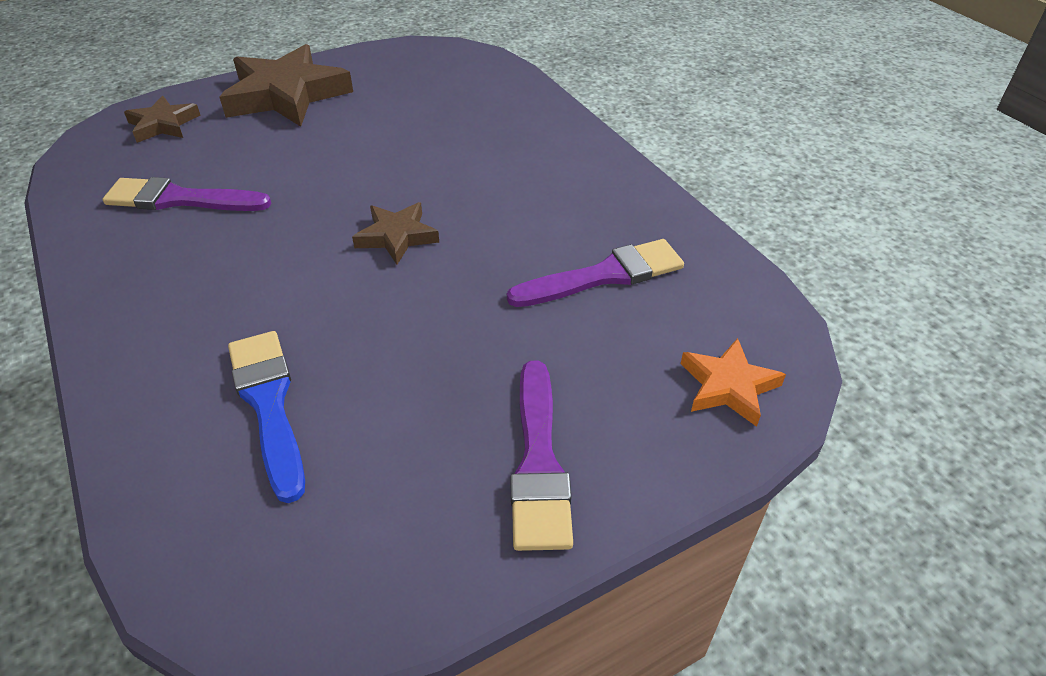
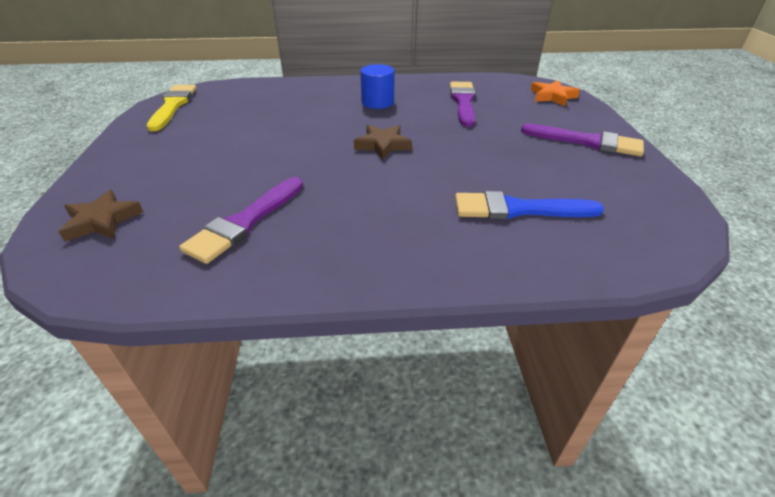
camera: 65 degrees left, 5 degrees down
(286, 95) = (148, 157): brown star -> none
(412, 57) = (173, 105): none -> yellow brush
(534, 192) = (377, 102): none -> blue cylinder

